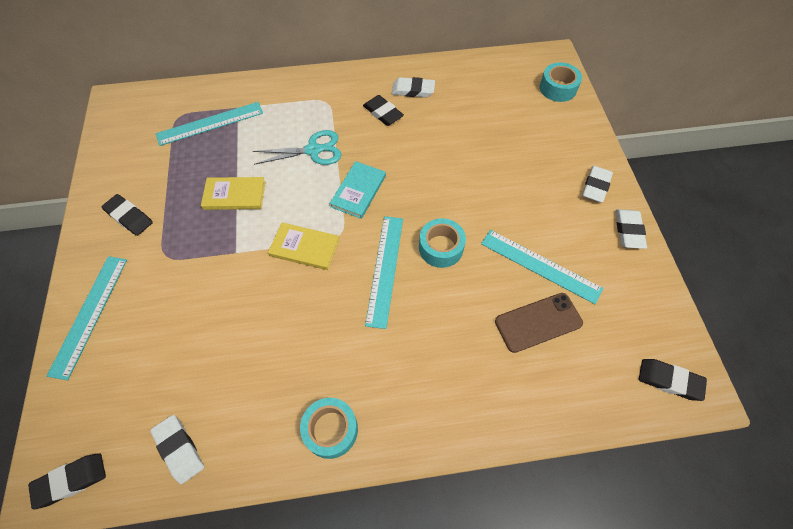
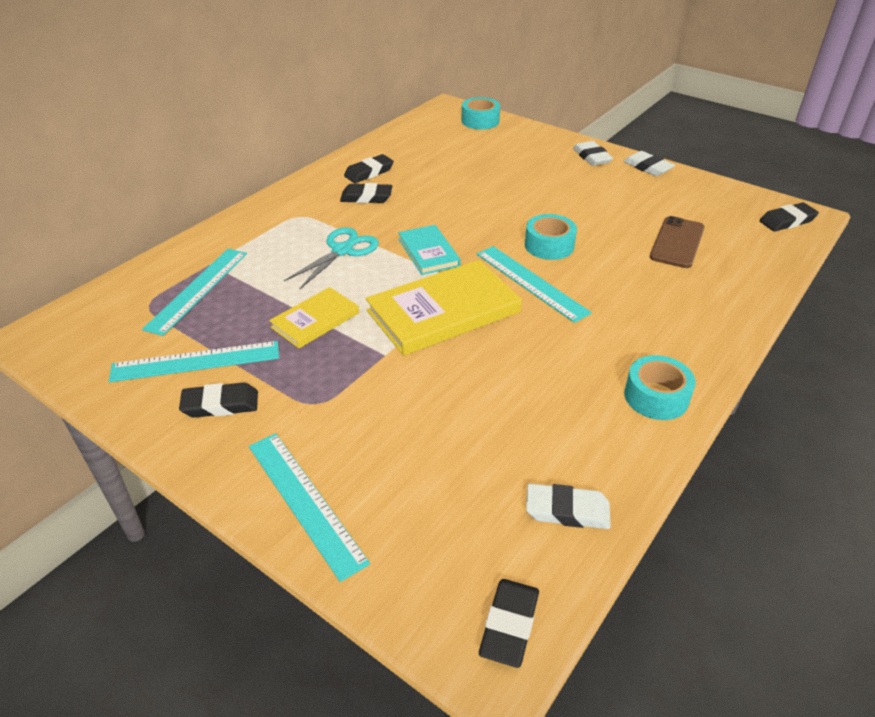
camera: 45 degrees left, 20 degrees down
(304, 248) = (443, 311): yellow book -> yellow book, size x1.76
(413, 90) = (369, 172): white eraser -> black eraser
(540, 265) = (628, 214): turquoise ruler -> turquoise ruler (196, 361)

